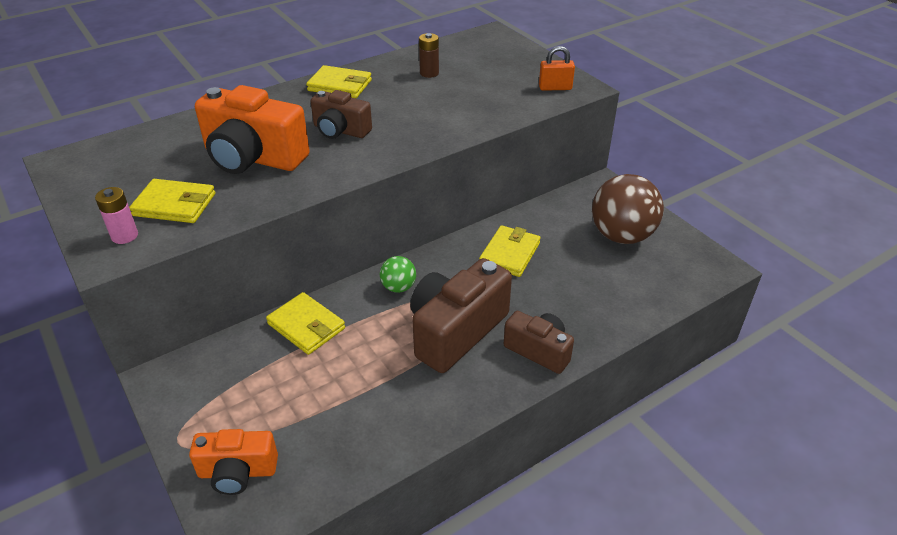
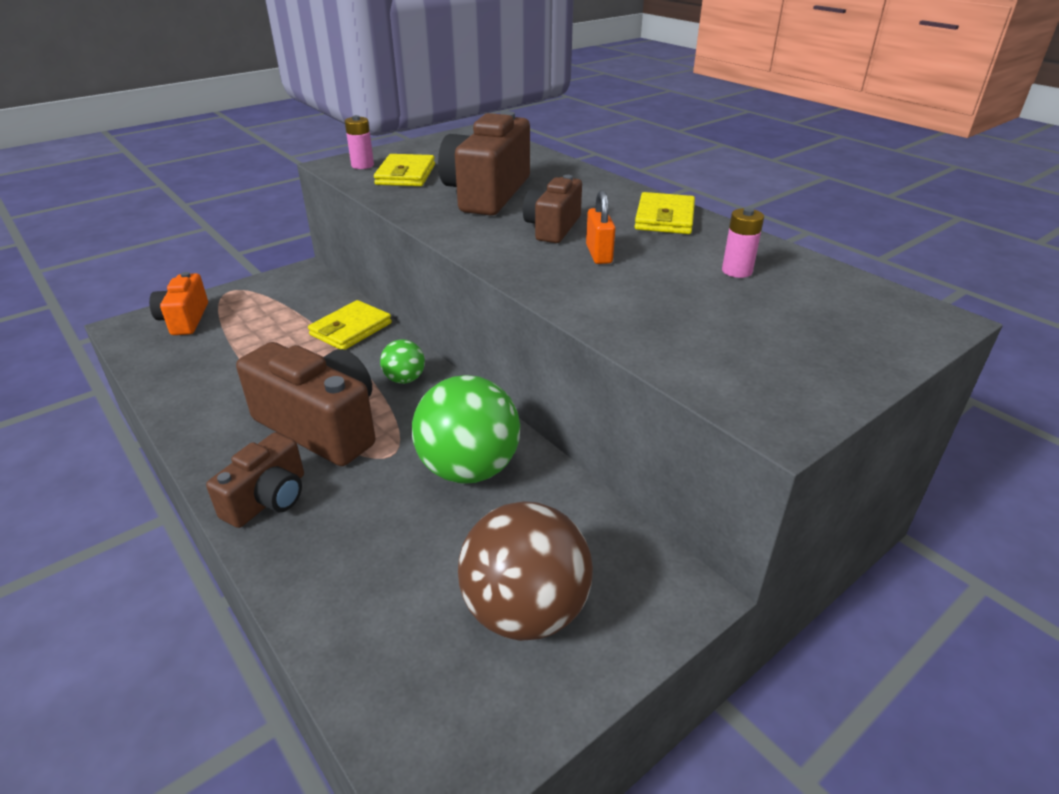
camera: 85 degrees right, 5 degrees down
(253, 158) = (487, 194): orange camera -> brown camera
(429, 73) = (737, 271): brown battery -> pink battery
(510, 254) = (469, 469): yellow wallet -> green ball
(555, 88) = (756, 387): orange padlock -> orange padlock (599, 254)

